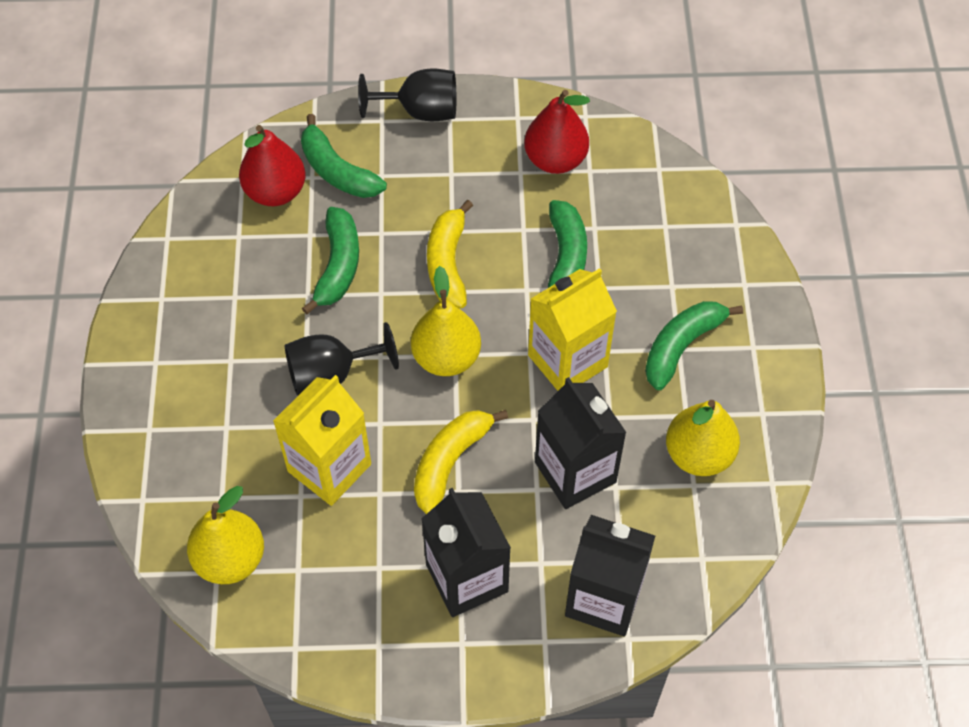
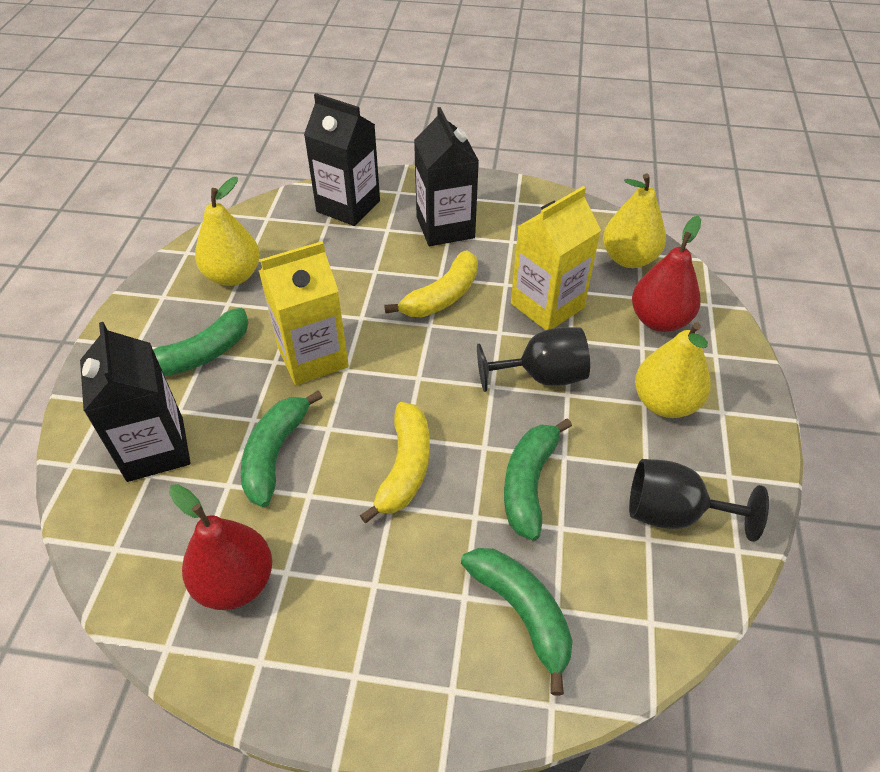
camera: 170 degrees left, 10 degrees down
(275, 192) = (604, 594): red pear -> red pear (659, 320)
(420, 111) = (393, 697): black goblet -> black goblet (674, 513)
(446, 357) = (427, 375): yellow pear -> yellow pear (665, 403)
(575, 472) = (339, 277): black carton -> black carton (155, 449)

